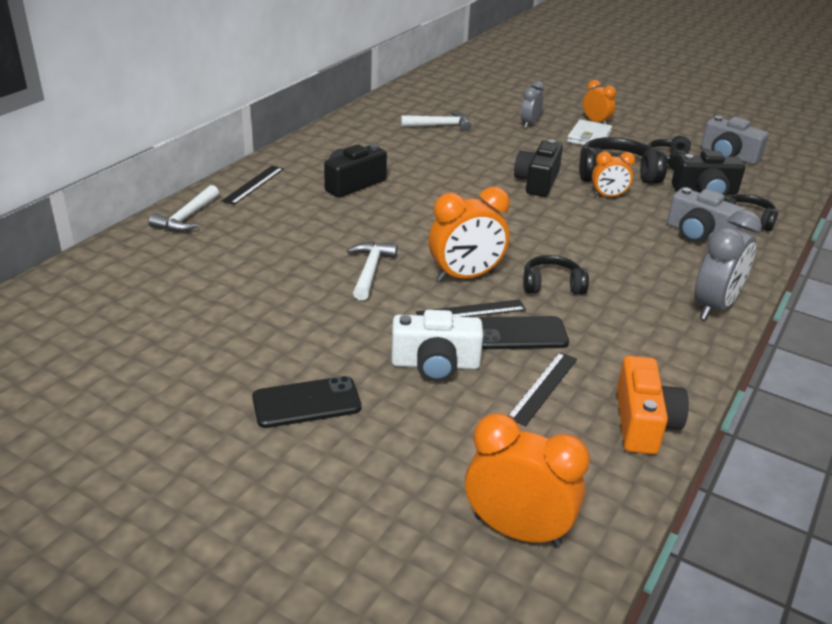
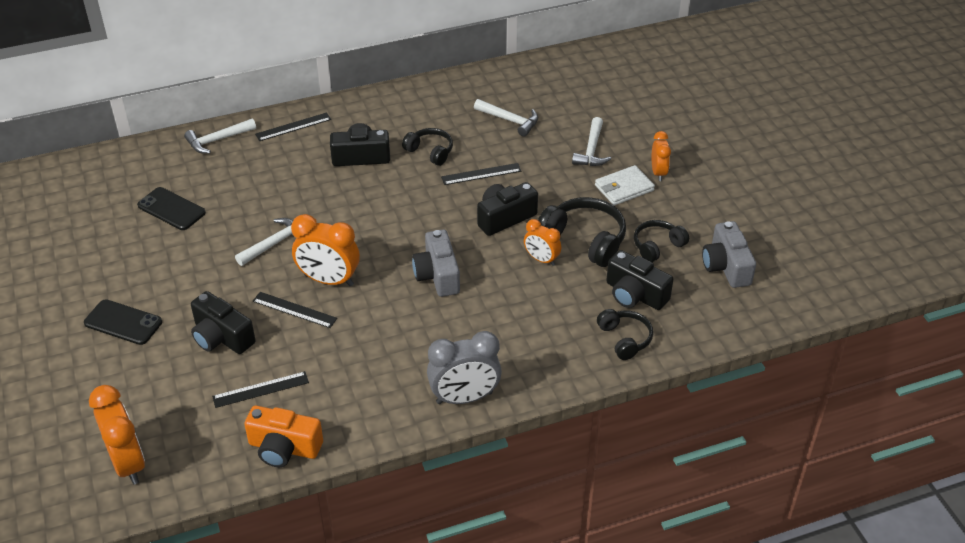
camera: 40 degrees right, 10 degrees up
(435, 364) = (221, 337): white camera -> black camera
(473, 162) = (481, 174): none -> black ruler
(520, 334) = (300, 344): black phone -> black phone (171, 209)
(529, 124) = (591, 150): grey clock -> white hammer
(552, 285) = (376, 318): black headphones -> black headphones (430, 152)
(643, 423) = (284, 448): orange camera -> orange camera turned 60 degrees clockwise
(699, 234) = (558, 332): grey camera -> grey camera (437, 275)

